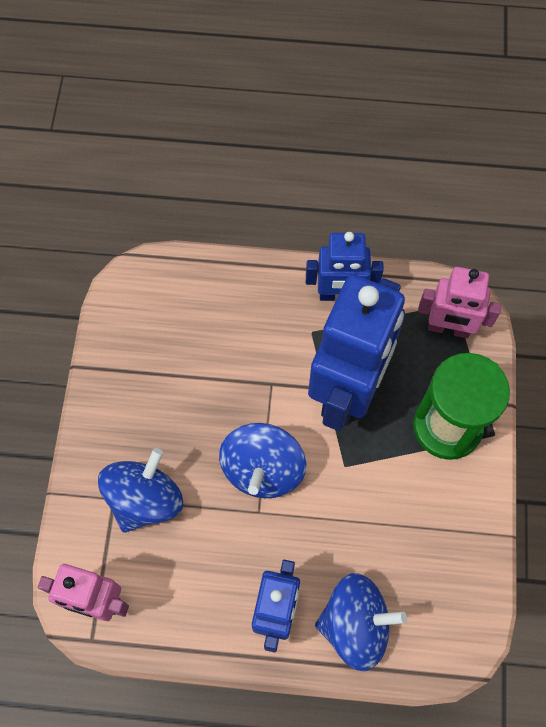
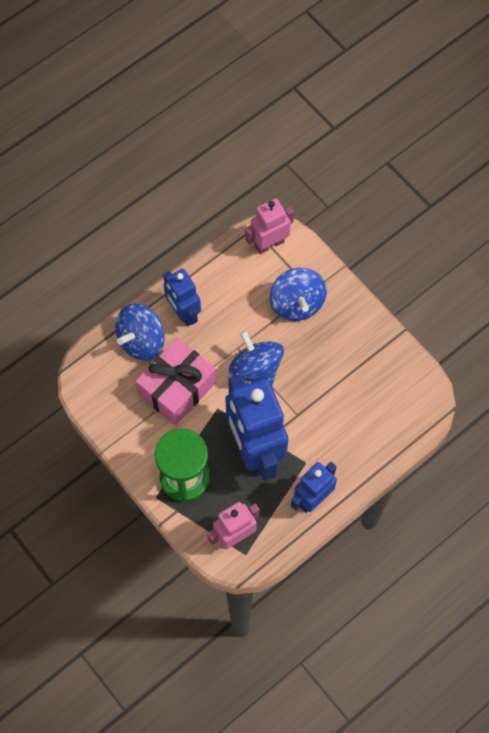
camera: 135 degrees right, 0 degrees up
(367, 529) = (177, 388): none -> pink gift

